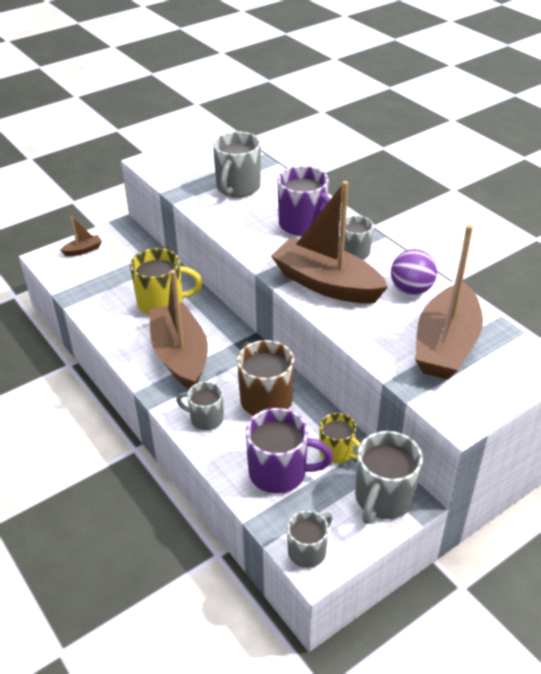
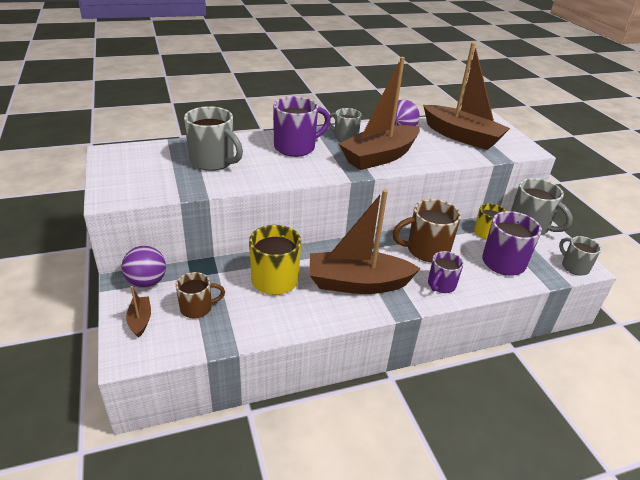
camera: 75 degrees left, 5 degrees down
(107, 272) = (197, 308): none -> brown mug
(127, 238) = (147, 282): none -> purple ball
(205, 418) = (441, 285): grey mug -> purple mug

